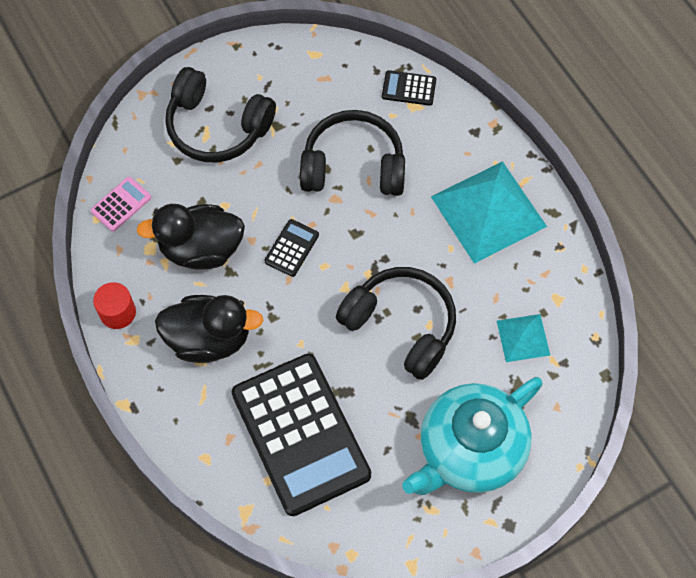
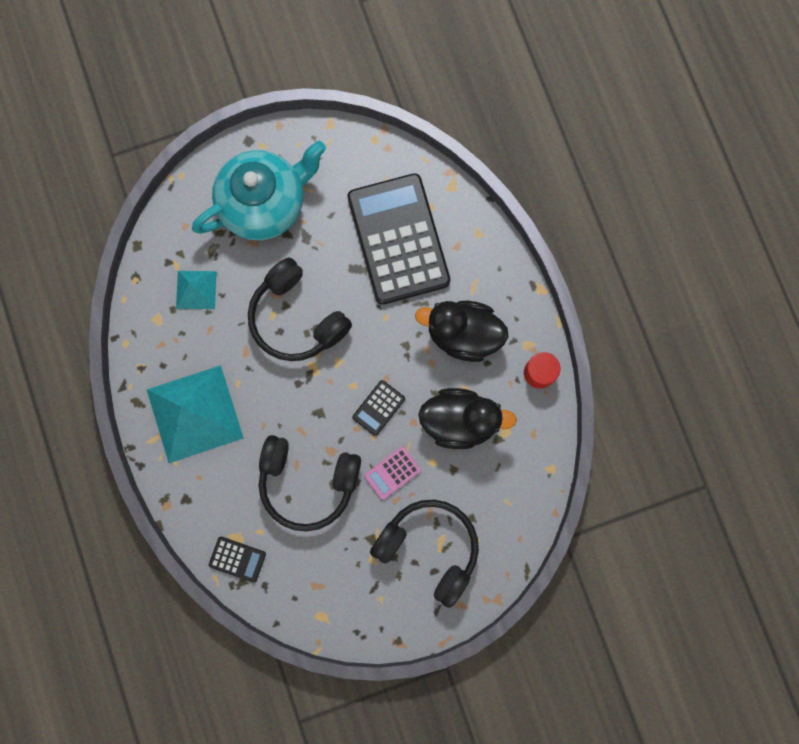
camera: 170 degrees left, 15 degrees up
(121, 204) = (528, 480): pink calculator -> pink calculator (392, 473)

